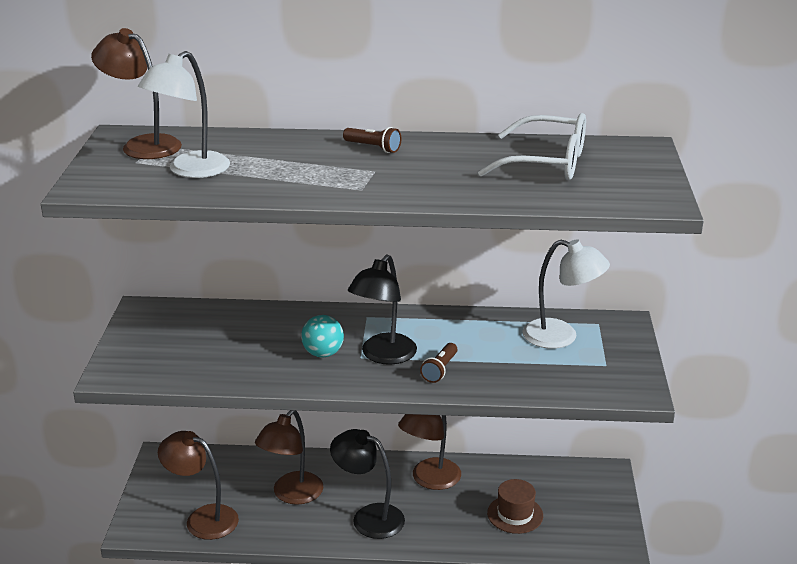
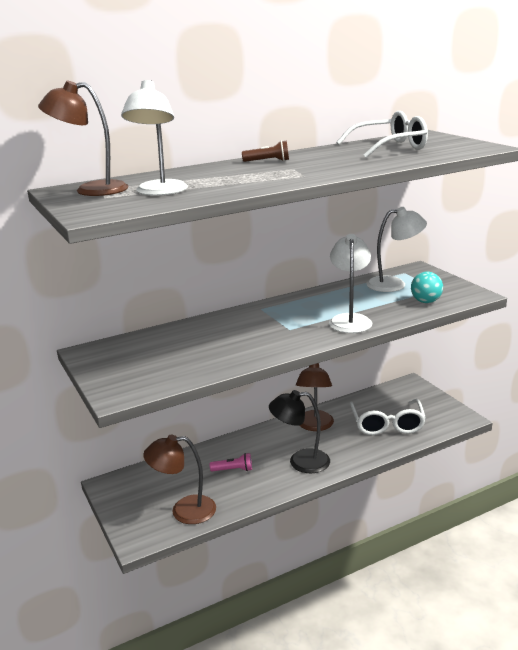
camera: 30 degrees left, 5 degrees down
(292, 495) = (233, 470): brown lamp -> pink flashlight
(323, 353) = (261, 335): turquoise ball -> turquoise ball (426, 301)
(383, 356) = (303, 324): black lamp -> none
(440, 370) = (350, 320): brown flashlight -> white lamp
(515, 514) = (387, 424): brown hat -> white glasses

